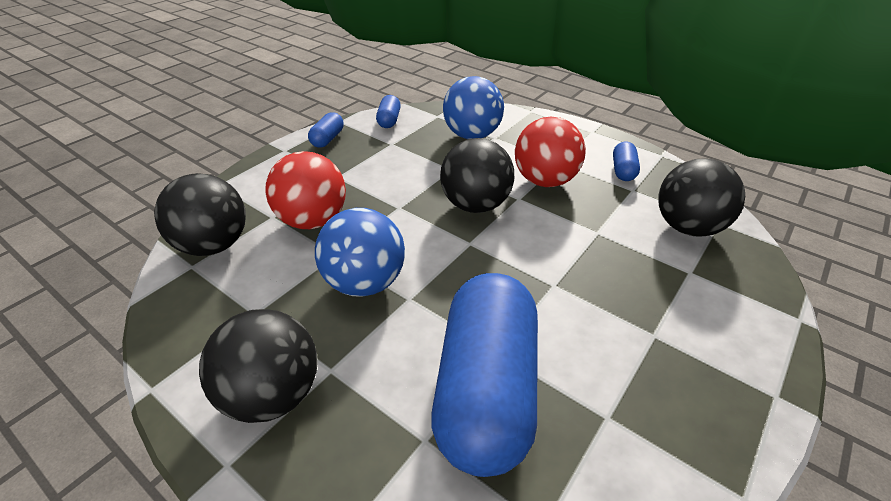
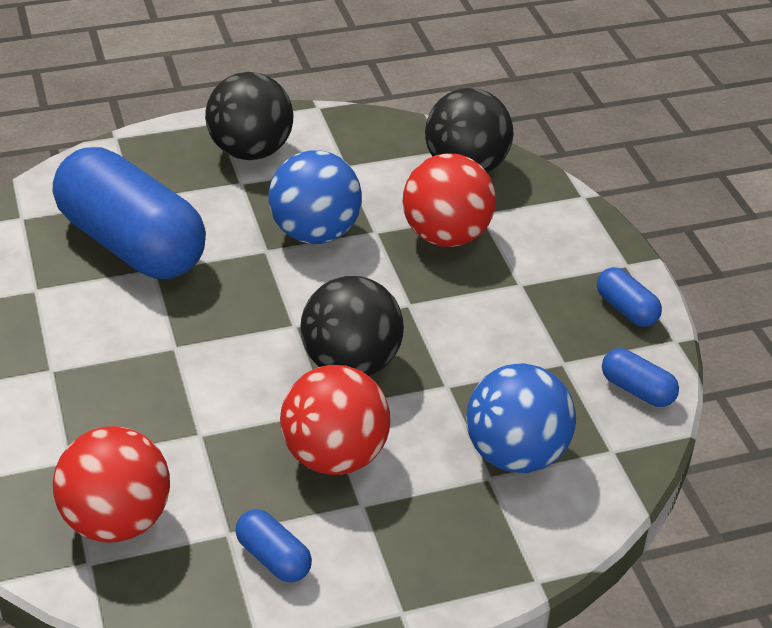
camera: 125 degrees right, 0 degrees up
(687, 227) = (117, 521): black ball -> red ball

